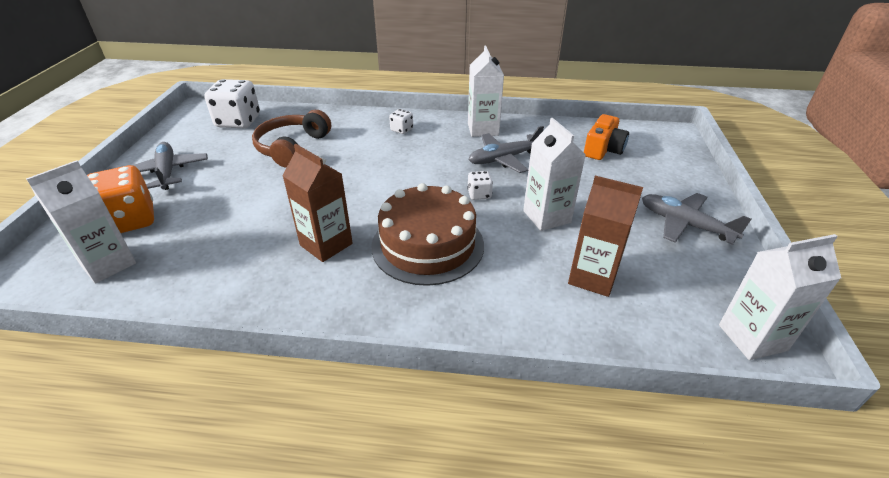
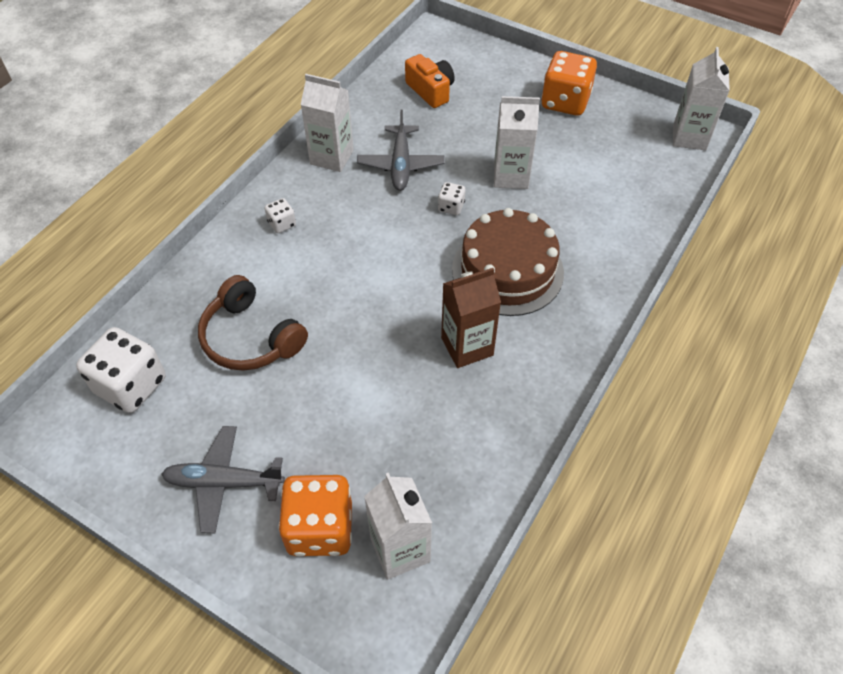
camera: 65 degrees left, 15 degrees up
(592, 277) = (599, 184): brown carton -> none
(684, 224) = (565, 102): grey plane -> orange dice

